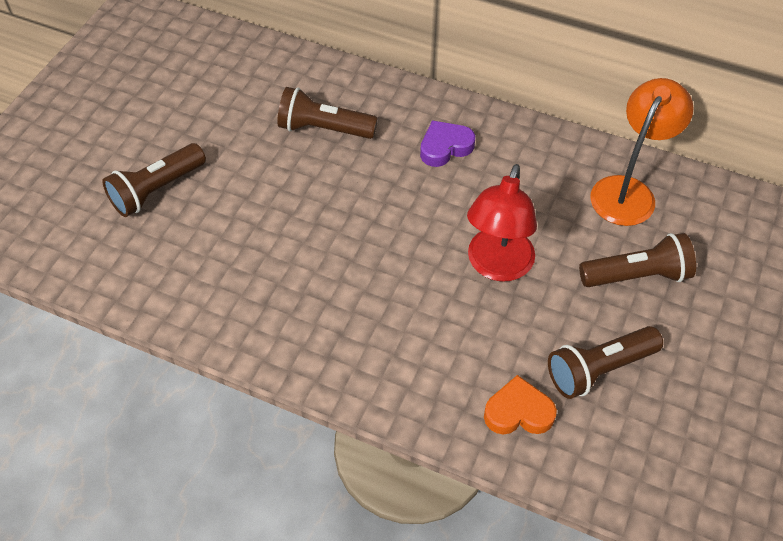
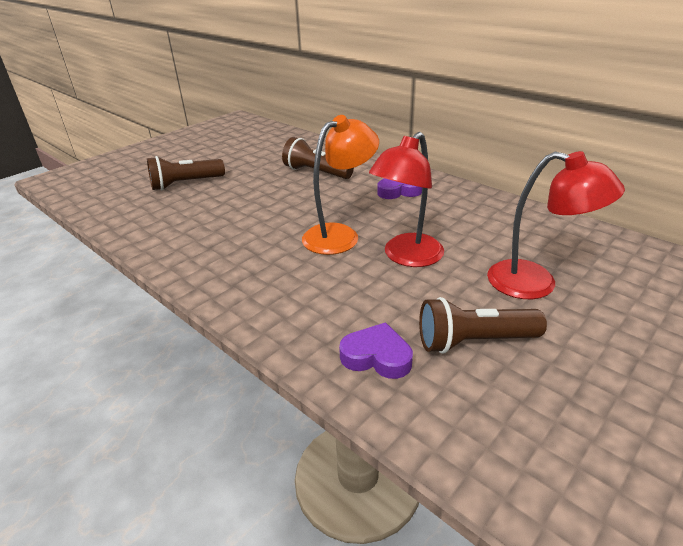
camera: 20 degrees right, 20 degrees down
(518, 412) = (377, 356): orange heart -> purple heart
(628, 191) = (544, 232): orange lamp -> orange lamp (340, 235)
(637, 275) = (536, 283): brown flashlight -> red lamp

